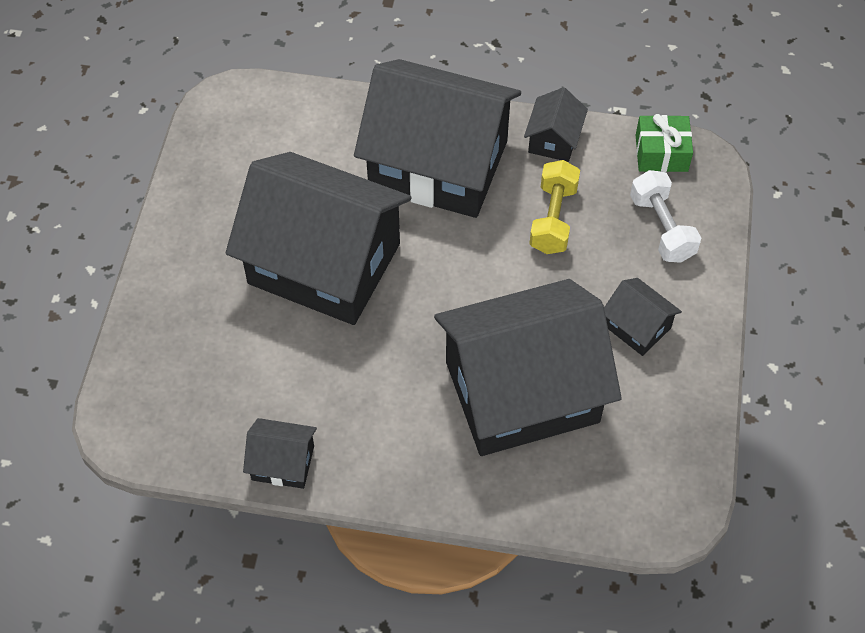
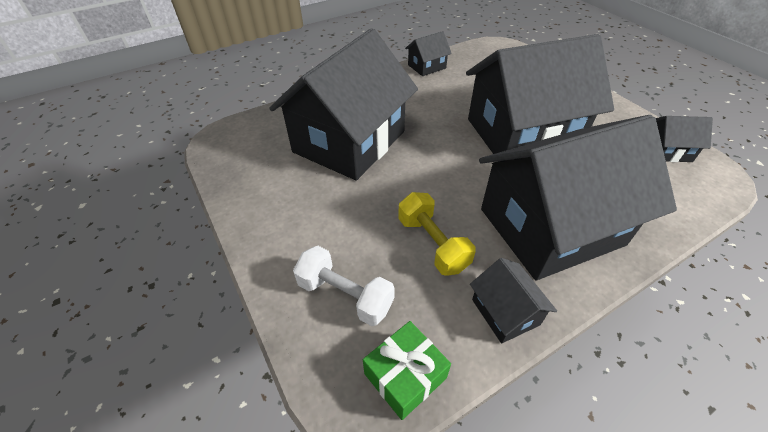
camera: 140 degrees right, 10 degrees down
(637, 327) = (308, 212): black house -> black house (666, 151)

